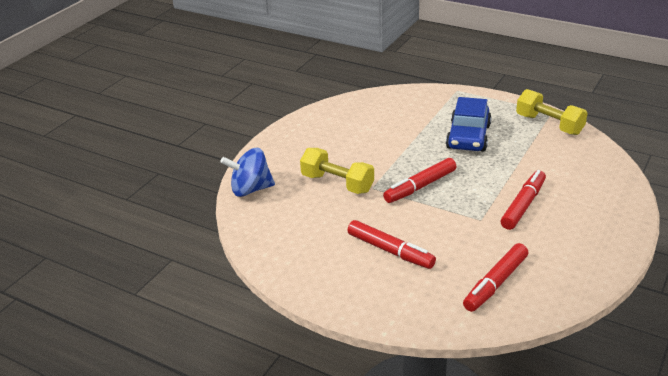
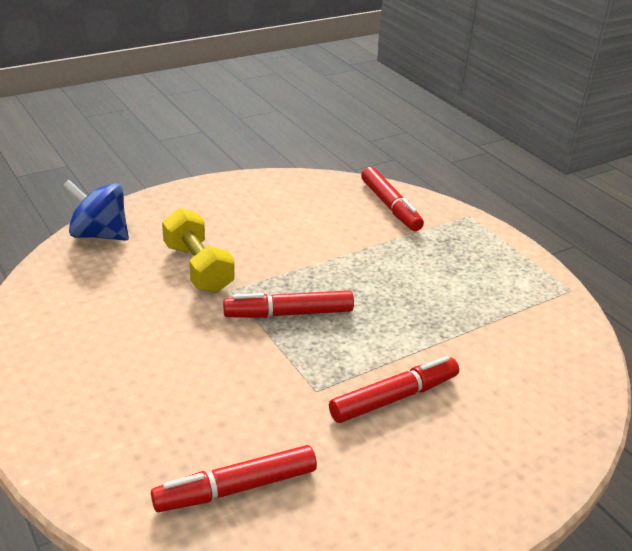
camera: 25 degrees right, 0 degrees up
(390, 251) = (159, 377): red marker -> red marker (390, 206)
(468, 137) = (420, 277): blue car -> none
(549, 124) = (549, 305): yellow dumbbell -> none

